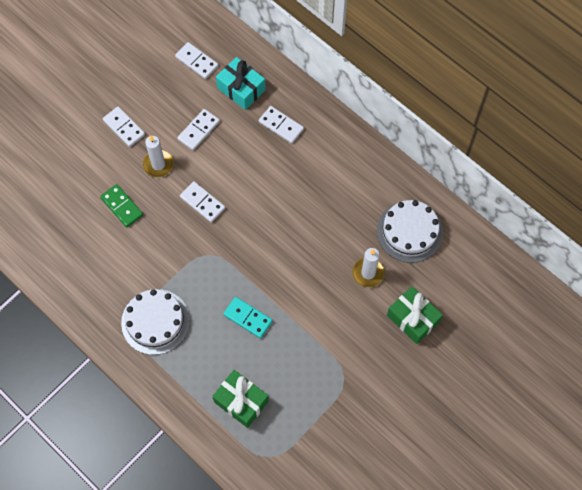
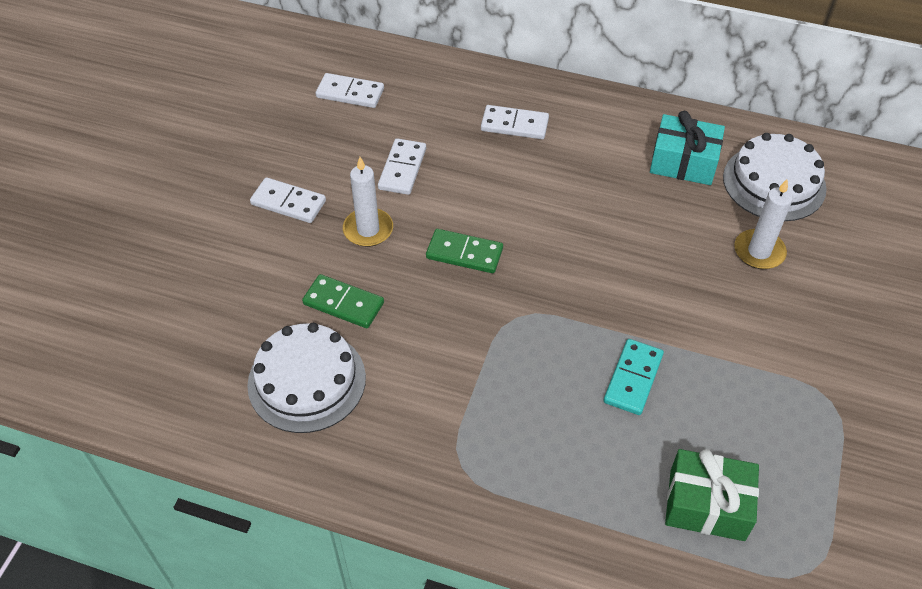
camera: 25 degrees left, 15 degrees down
(155, 321) = (493, 443): white cake -> white cake (307, 381)
(202, 203) = (464, 253): white domino -> green domino
(241, 89) = (432, 103): turquoise gift -> turquoise gift (683, 162)
(247, 318) = (633, 379): turquoise domino -> turquoise domino turned 75 degrees counterclockwise
(413, 318) = (862, 284): green gift -> none

